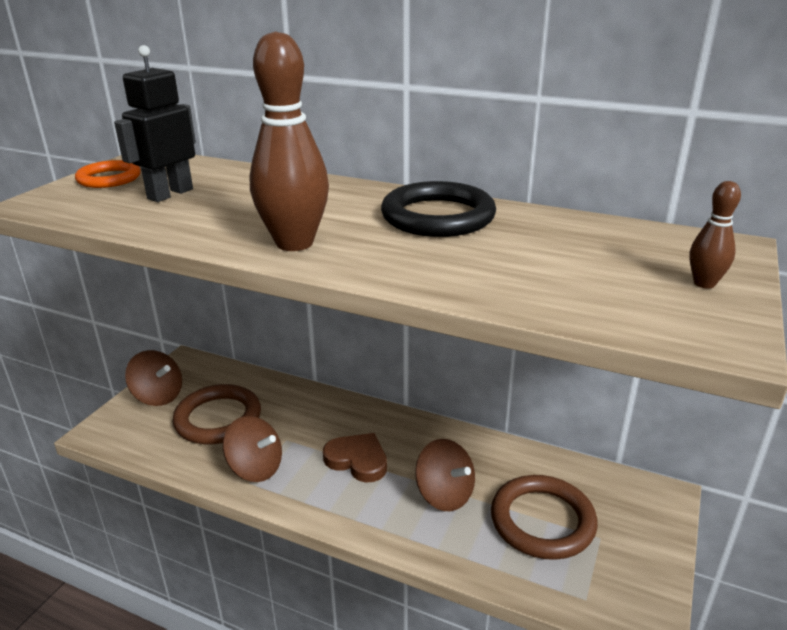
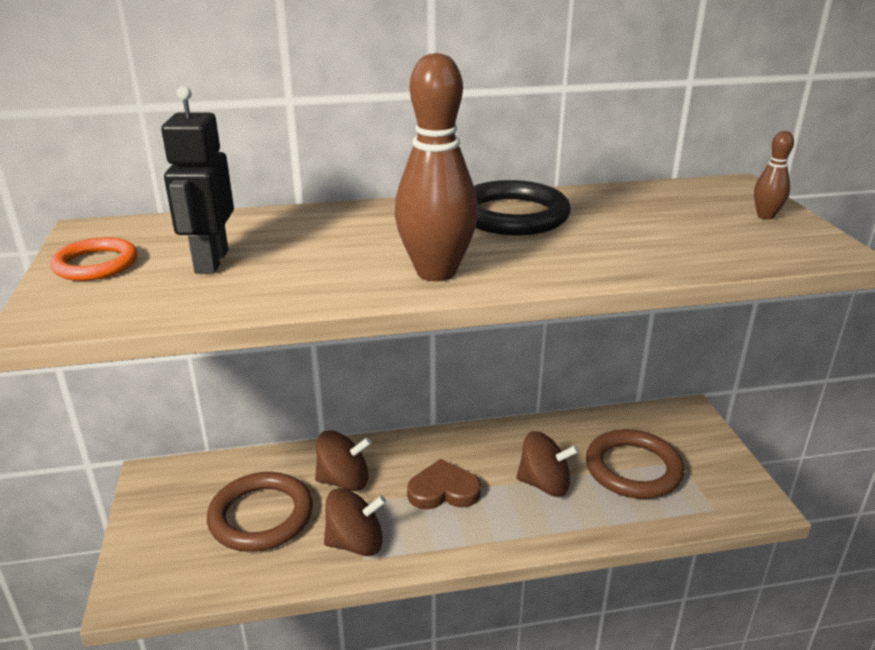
camera: 35 degrees left, 0 degrees up
(158, 396) = (161, 524): brown spinning top -> brown spinning top (344, 481)

